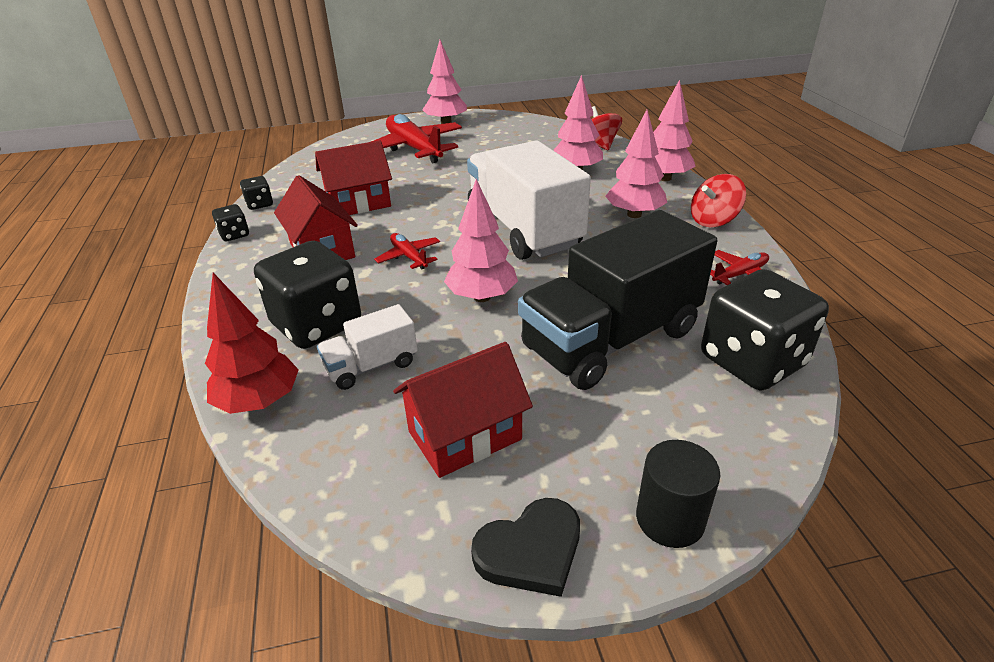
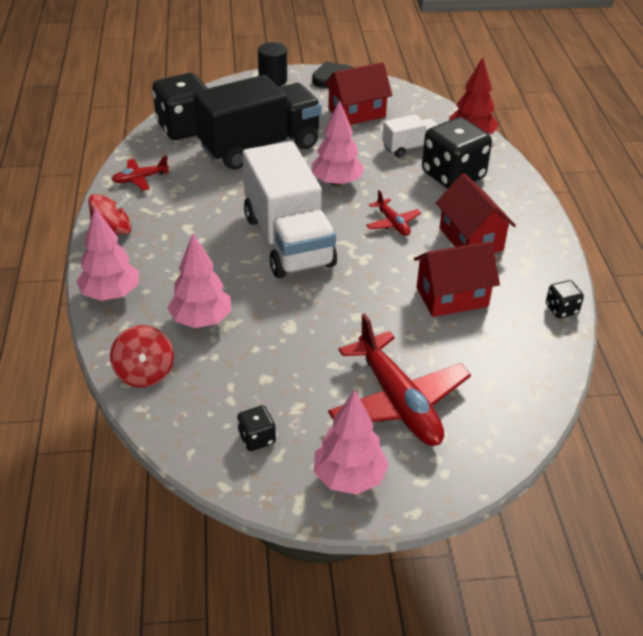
camera: 175 degrees left, 5 degrees up
(234, 235) = (563, 267): black dice -> black dice (257, 438)
(634, 214) = (178, 246): pink tree -> none

